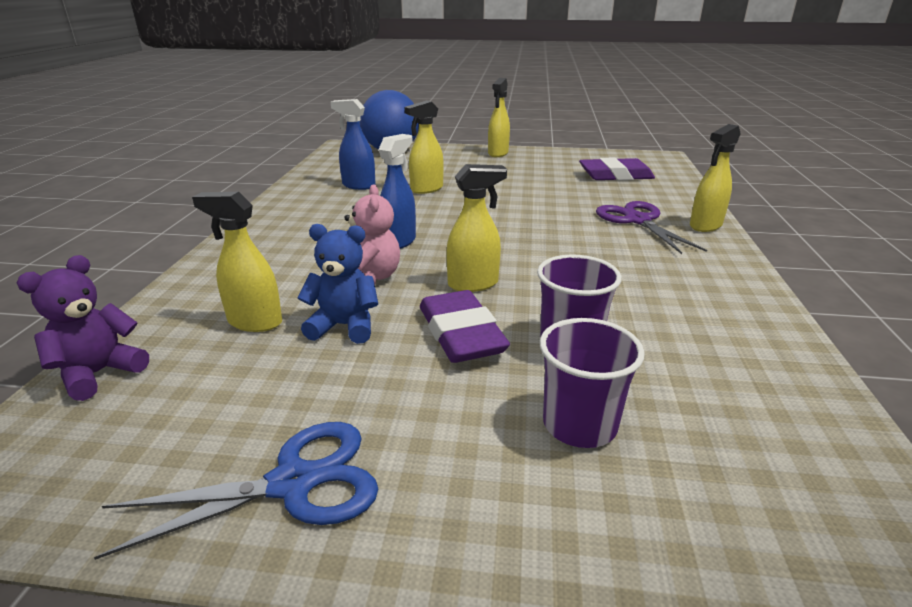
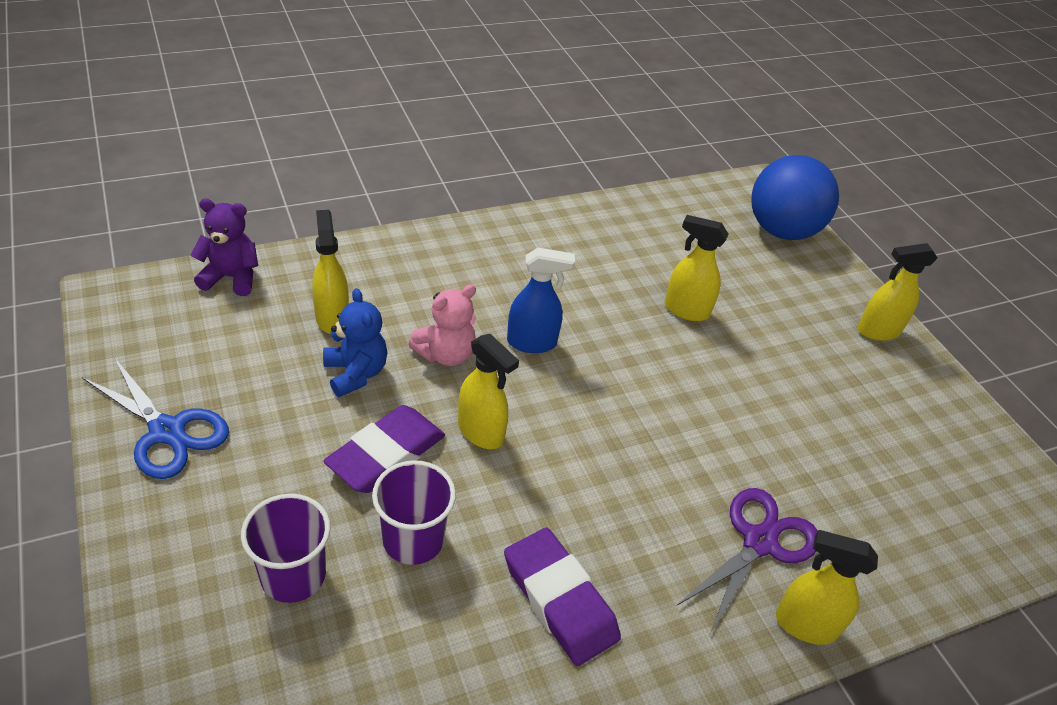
camera: 55 degrees right, 15 degrees up
(358, 186) = (646, 252): blue spray bottle -> none
(615, 175) = (916, 484): purple eraser -> purple eraser (560, 599)

